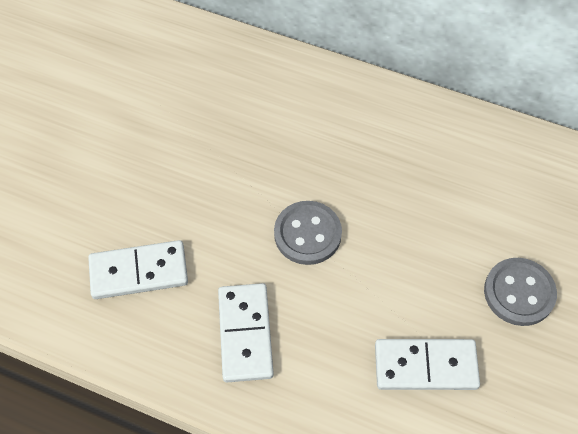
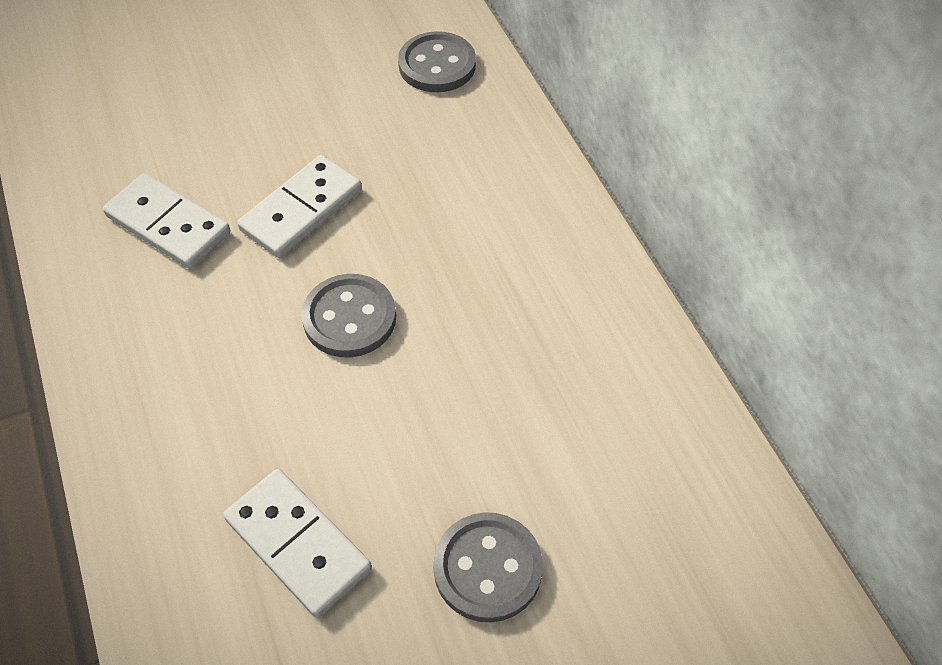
camera: 45 degrees right, 5 degrees down
(175, 53) = (437, 65): none -> grey button
(245, 334) = (182, 356): white domino -> white domino (301, 210)

